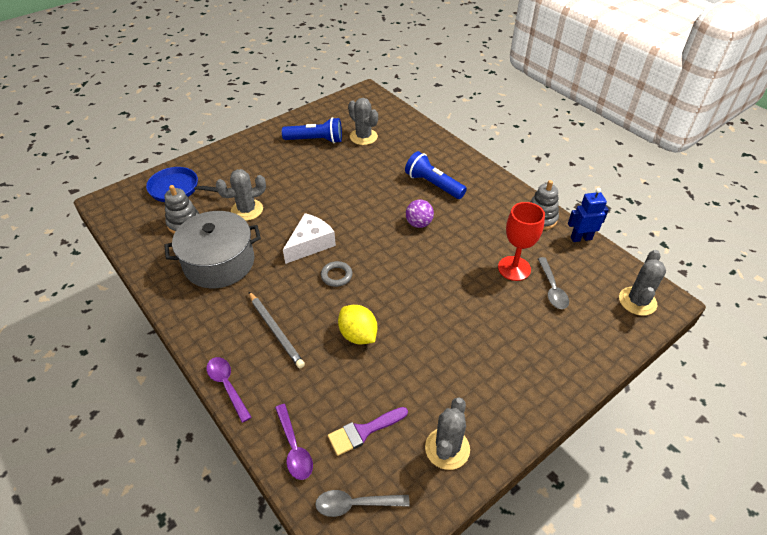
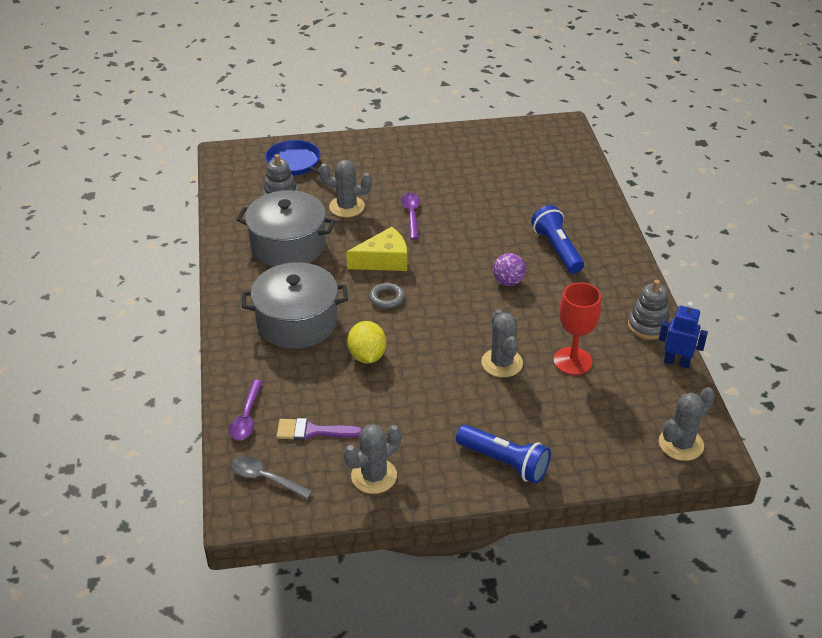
camera: 30 degrees right, 5 degrees down
(227, 386) = (226, 348): purple spoon -> purple spoon (411, 215)
(276, 330) = (297, 322): grey pencil -> grey pot
(310, 244) = (384, 260): white cheese -> yellow cheese
(316, 140) = (467, 161): blue flashlight -> blue flashlight (504, 462)
(363, 137) = (521, 174): grey cactus -> grey cactus (502, 363)
(552, 288) = (596, 395): grey spoon -> none

